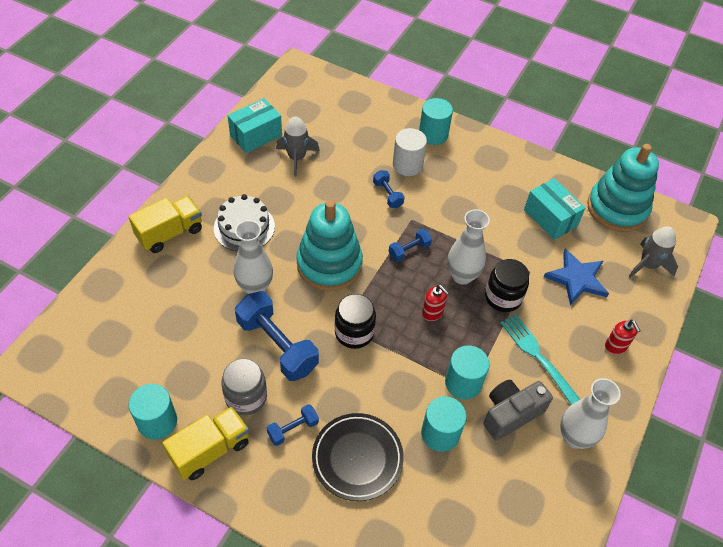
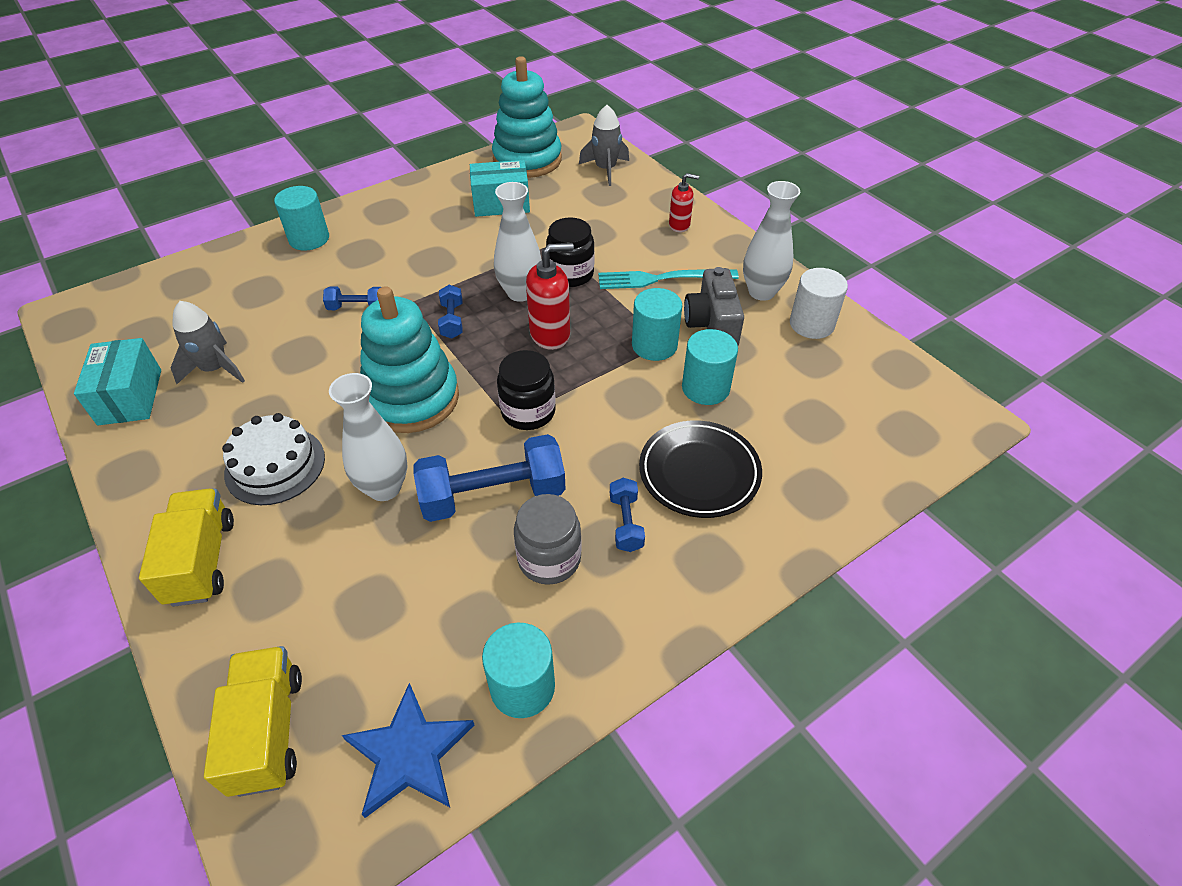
camera: 60 degrees left, 5 degrees down
(210, 450) = (606, 630): yellow truck -> yellow truck (267, 731)
(407, 165) = (331, 275): white cylinder -> white cylinder (811, 324)
(432, 313) = (550, 334): red soap dispenser -> red soap dispenser, size x1.61
(577, 279) = (587, 217): blue star -> blue star (409, 753)

